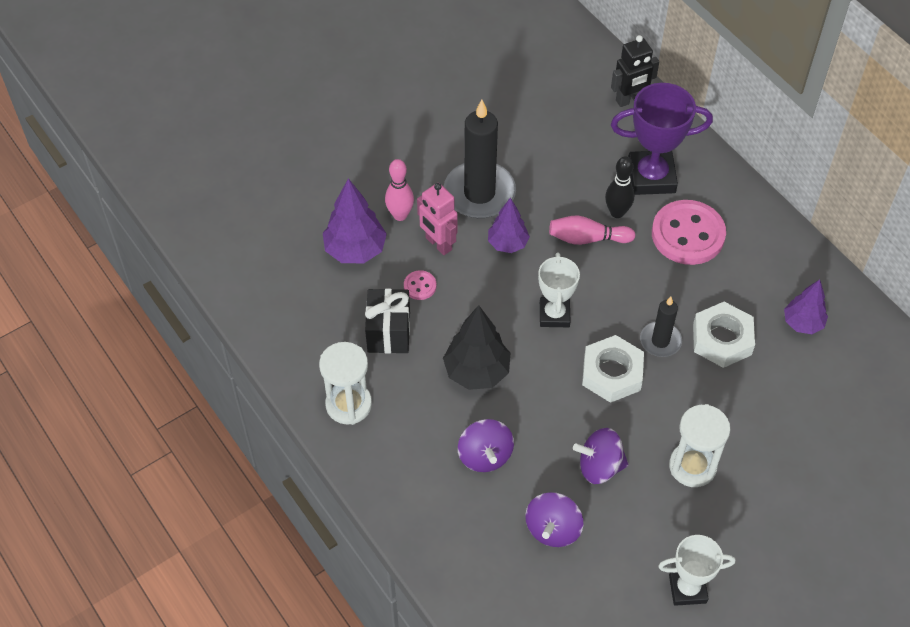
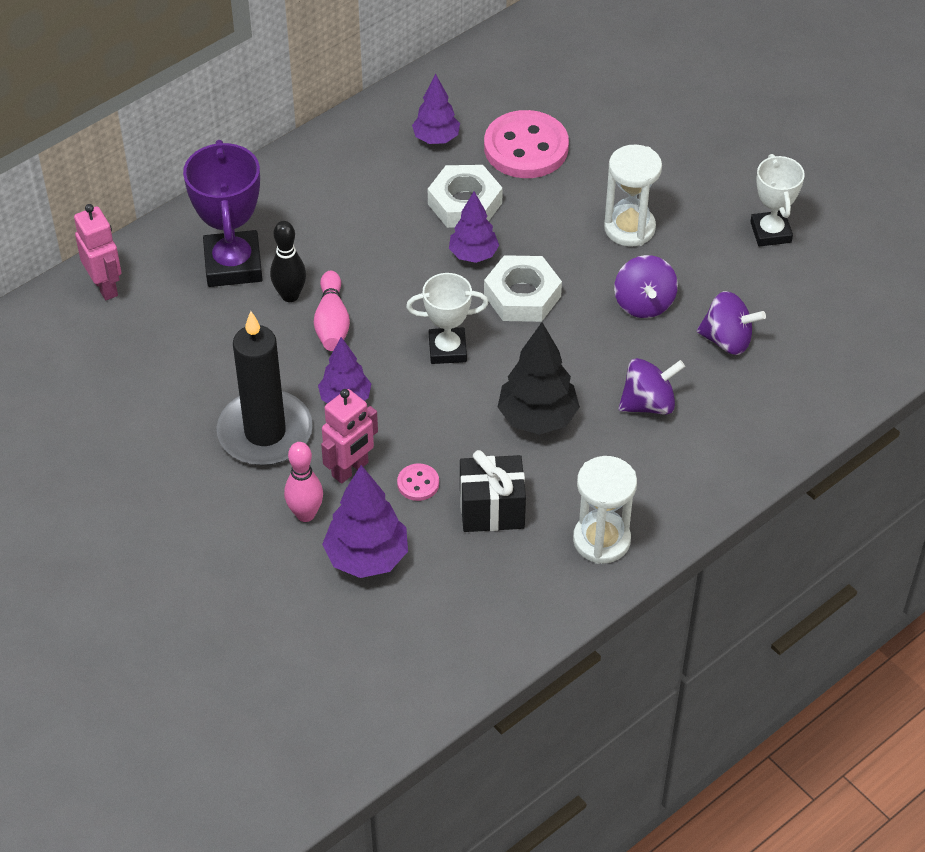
camera: 95 degrees left, 5 degrees down
(630, 100) = (105, 286): black robot -> pink robot
(660, 341) = (473, 255): black candle -> purple tree
(688, 234) = (320, 231): pink button -> pink button (526, 148)

